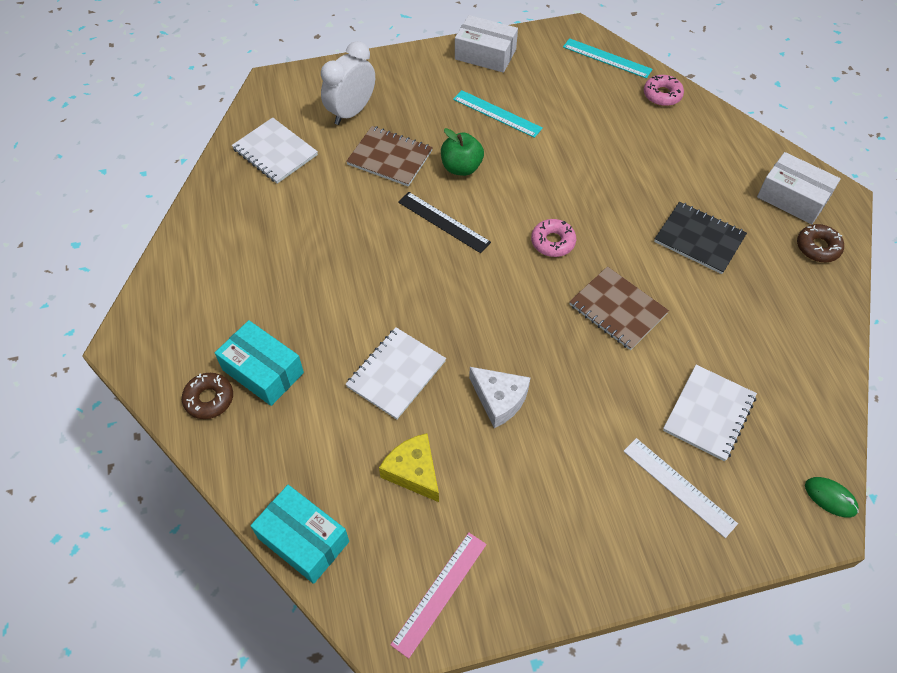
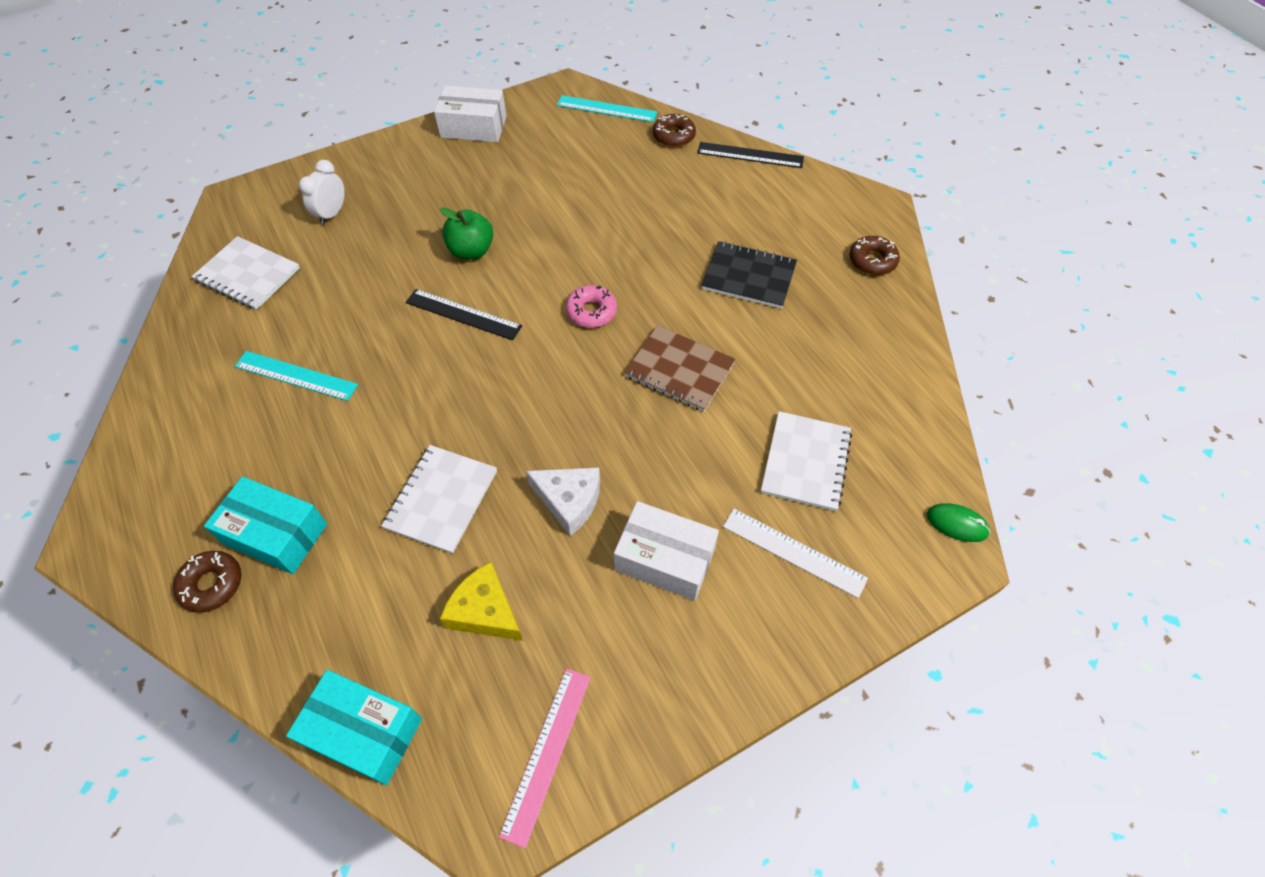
camera: 15 degrees left, 0 degrees up
(351, 112) = (332, 214): white clock -> white clock, size x0.64
(390, 158) = (386, 256): brown notebook -> none
(497, 114) = (499, 186): turquoise ruler -> turquoise ruler (296, 376)
(662, 95) = (673, 136): pink donut -> brown donut
(728, 126) = (750, 155): none -> black ruler
(792, 198) = (833, 215): white box -> white box (665, 559)

